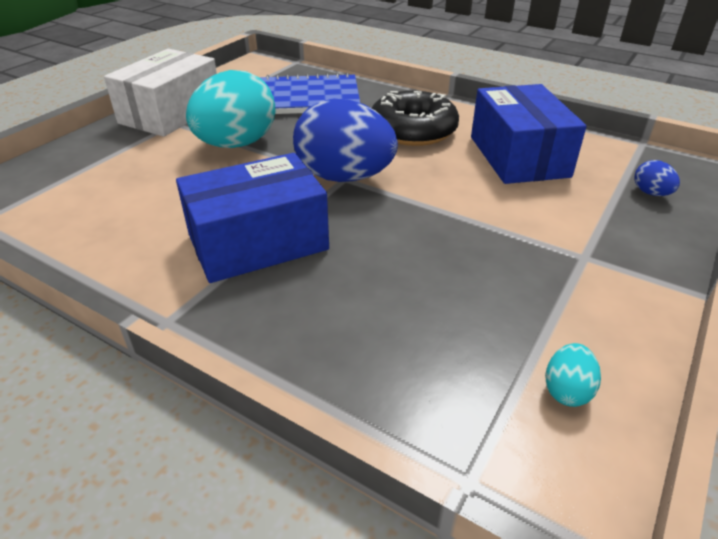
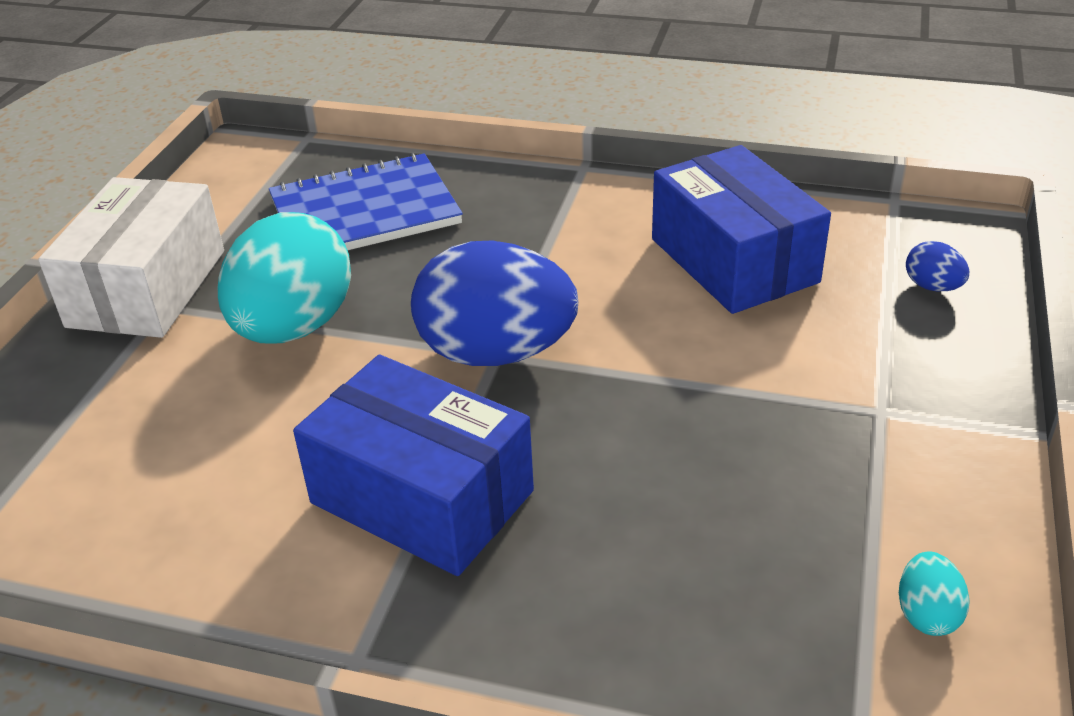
camera: 15 degrees left, 0 degrees up
(258, 242) = (422, 497): blue box -> blue box turned 75 degrees clockwise
(413, 130) = (560, 243): black donut -> none

